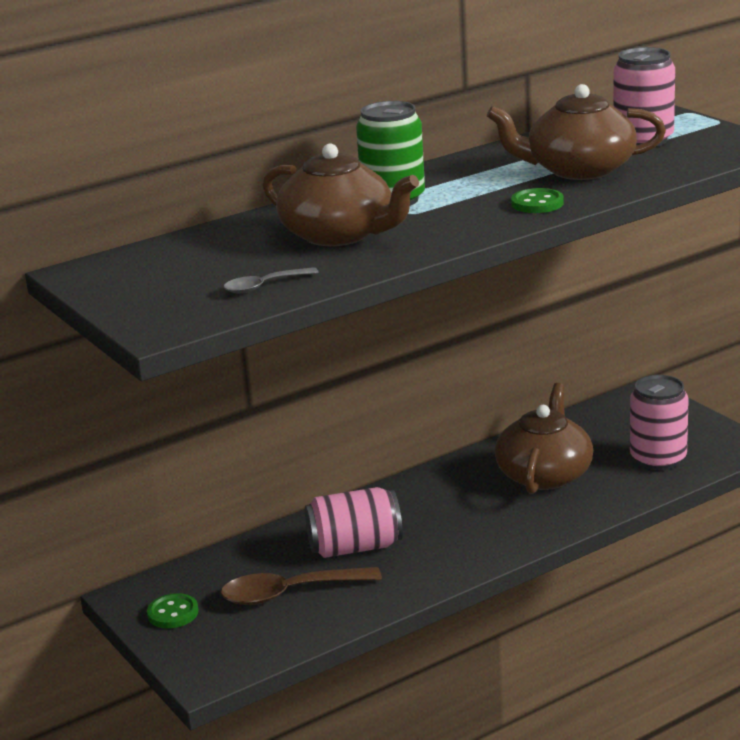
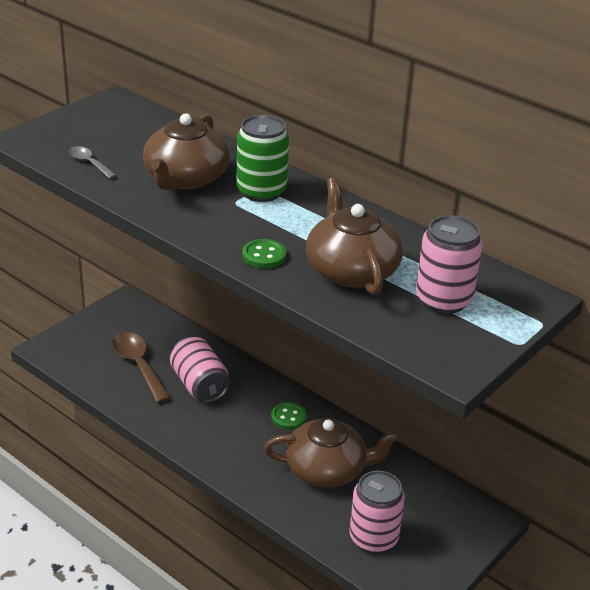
camera: 70 degrees right, 10 degrees up
(173, 613) = (110, 322): green button -> green button (288, 417)

